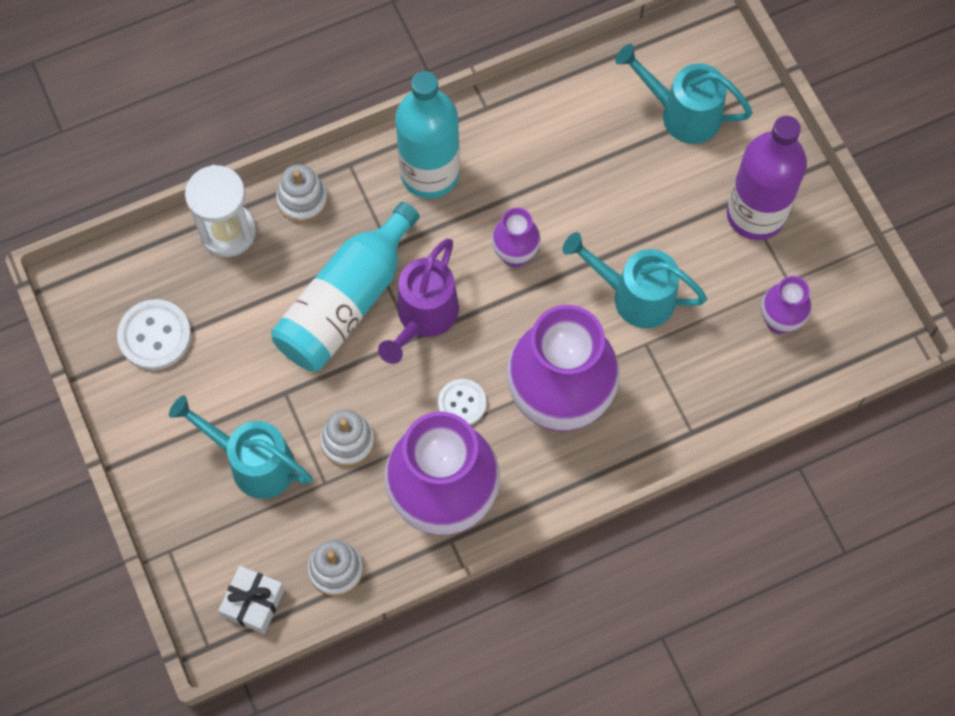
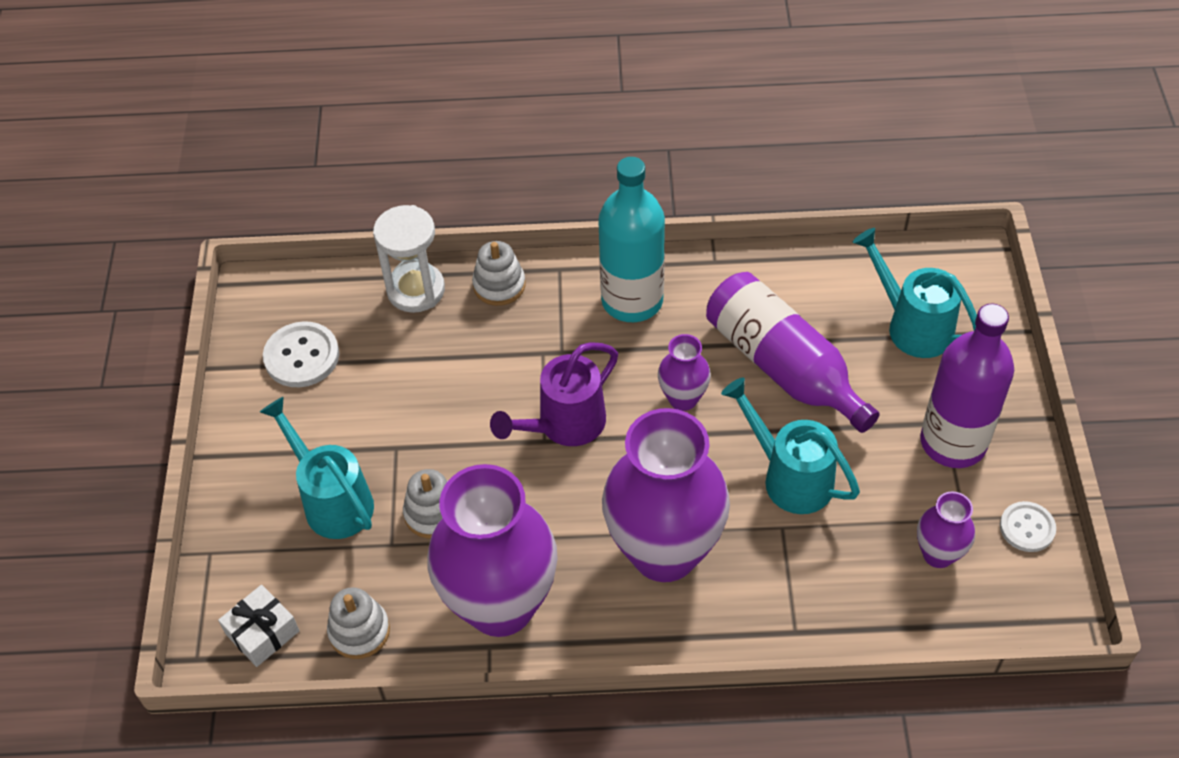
camera: 25 degrees right, 15 degrees down
(346, 302) = (496, 387): turquoise bottle -> none
(462, 403) = (564, 518): white button -> white button (1027, 528)
(588, 193) = (783, 367): none -> purple bottle

